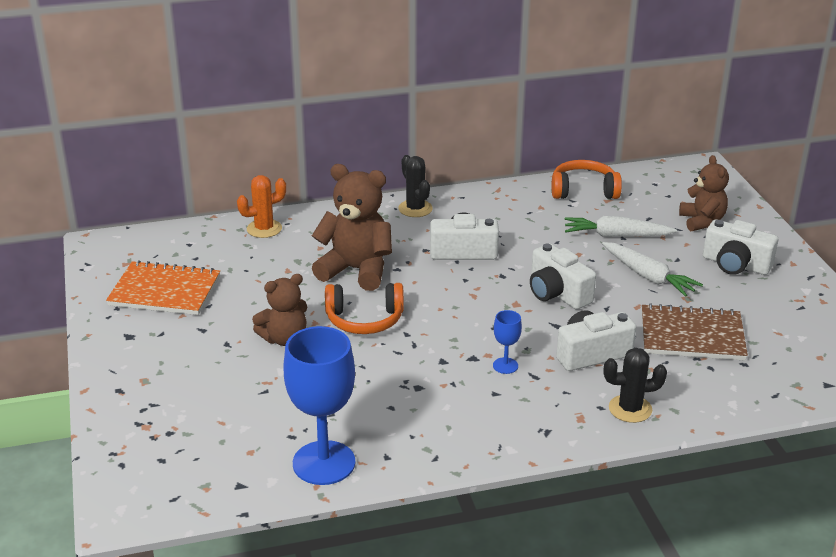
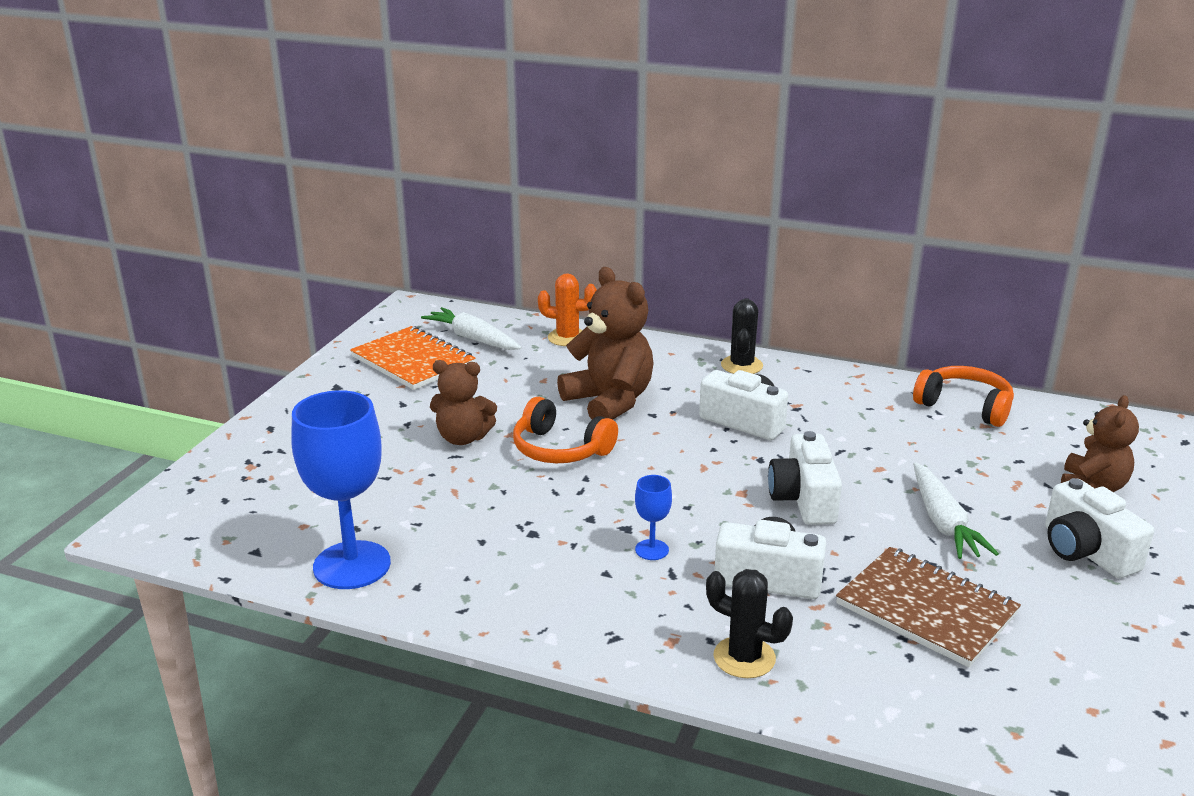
camera: 35 degrees right, 5 degrees down
(616, 235) = (952, 465): white carrot -> white carrot (473, 338)

